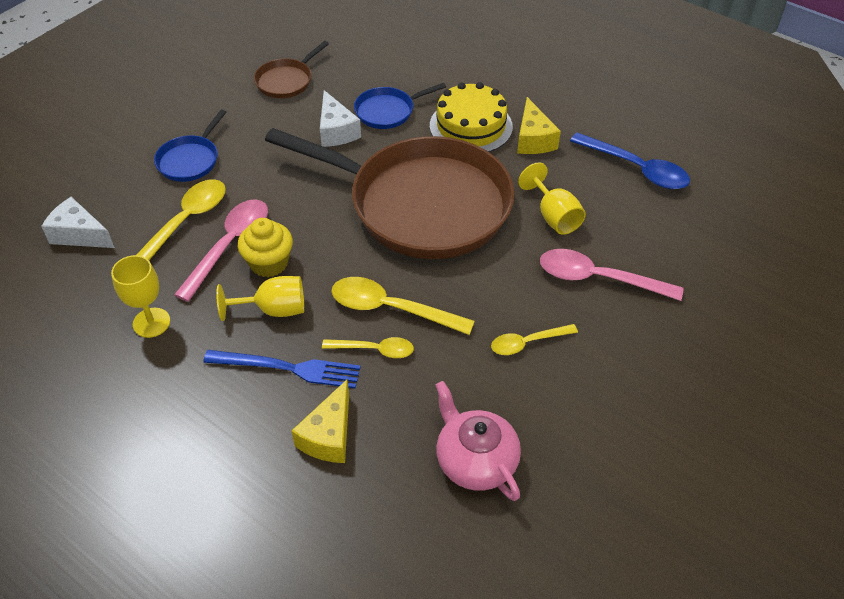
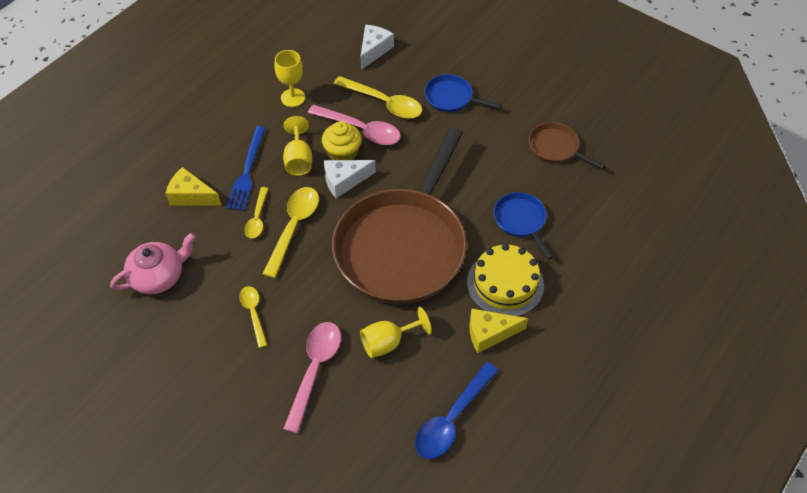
camera: 90 degrees right, 5 degrees up
(336, 131) = (491, 185): white cheese -> white cheese (344, 181)

